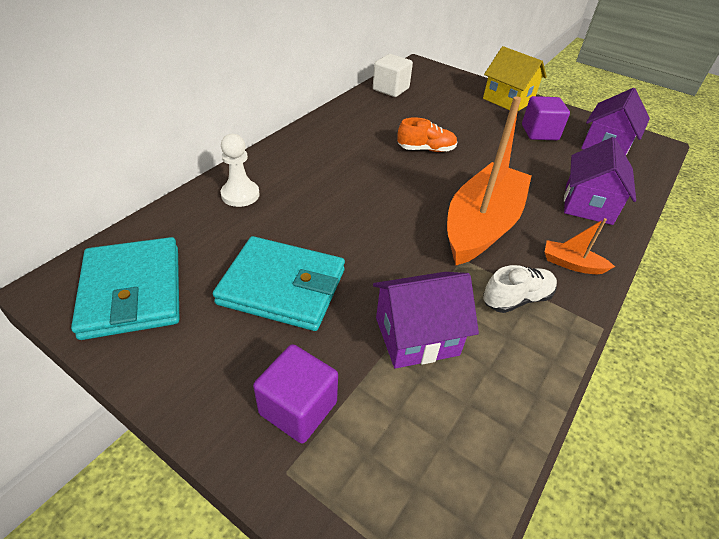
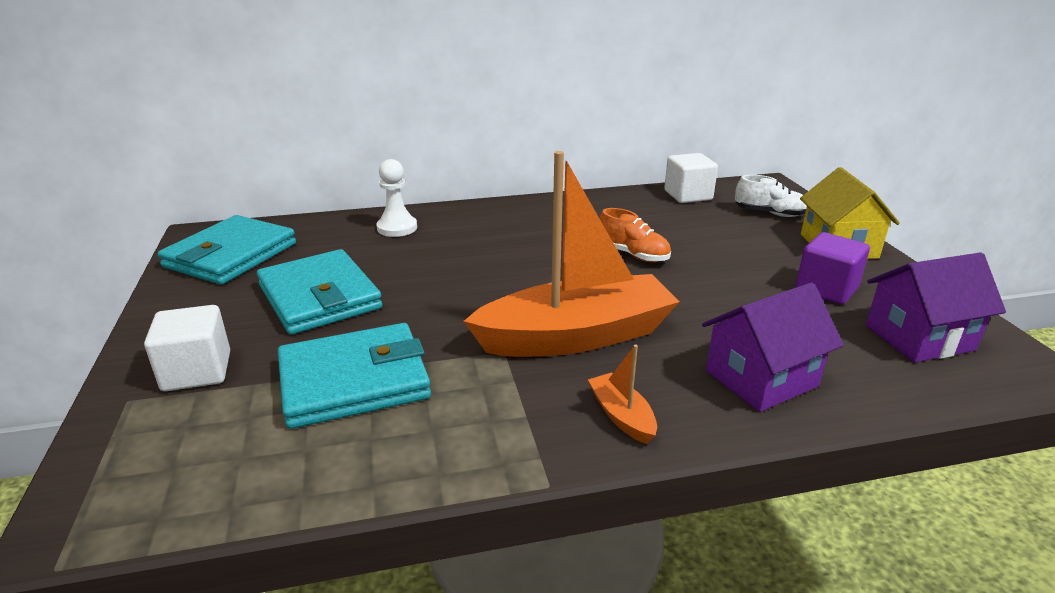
camera: 45 degrees right, 15 degrees down
(298, 408) = (197, 371): purple cube -> white cube
(417, 336) = (354, 381): purple house -> turquoise wallet
(516, 299) = (497, 408): white shoe -> white shoe (770, 213)

